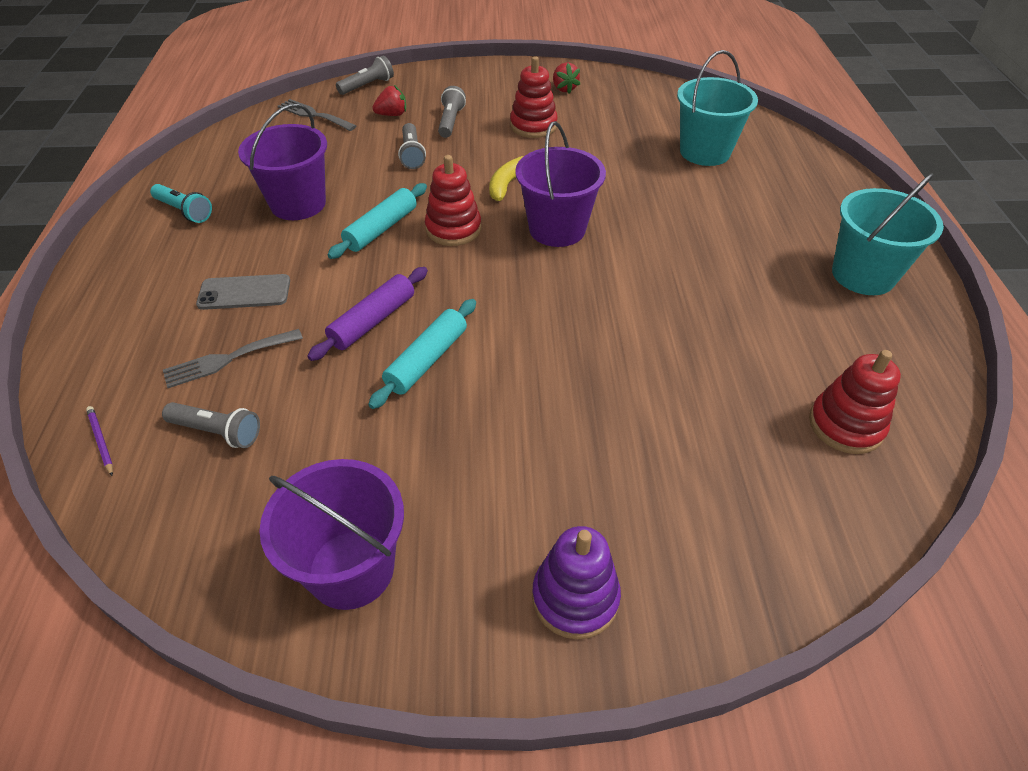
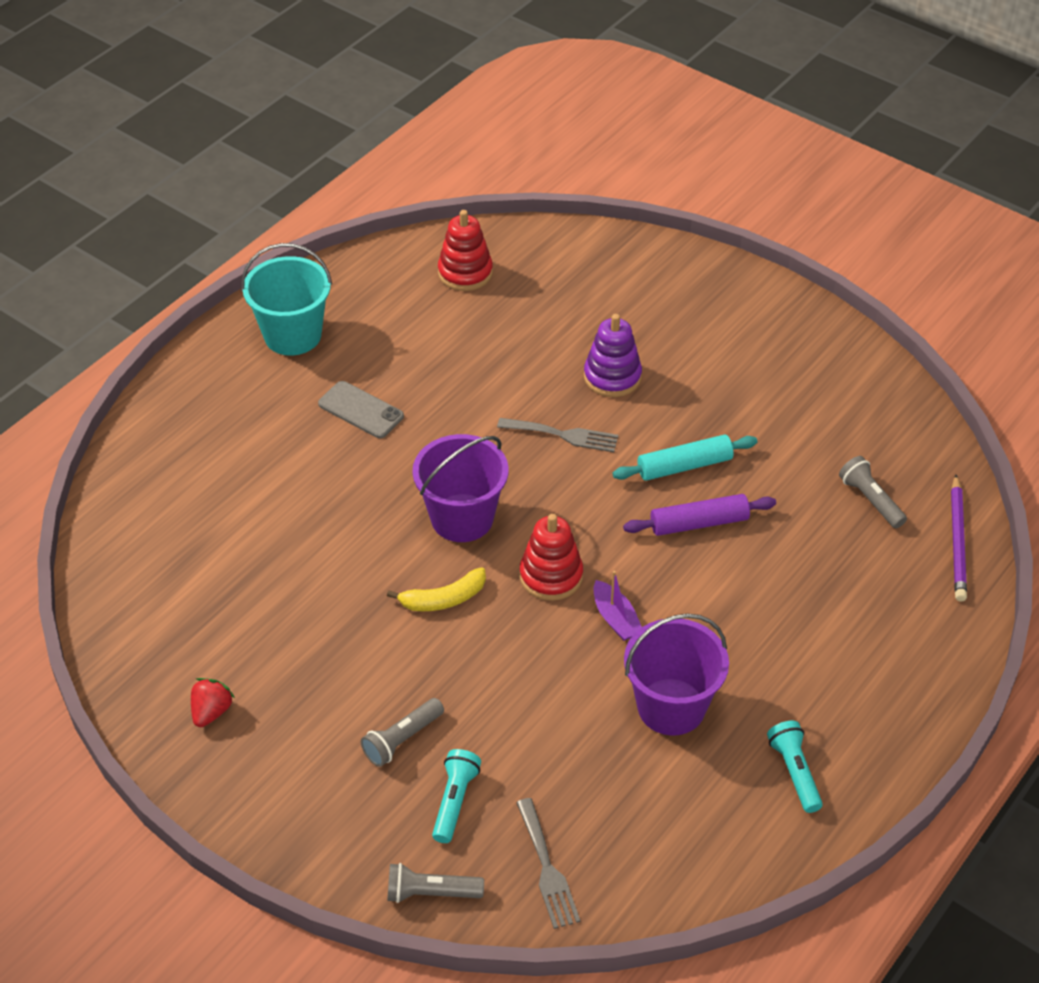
camera: 140 degrees left, 0 degrees up
(101, 441) = (957, 541): purple pencil -> purple pencil, size x1.92
(227, 359) = (835, 557): grey fork -> grey fork (563, 435)
(244, 292) = (787, 618): grey phone -> grey phone (360, 410)
(351, 569) = (830, 372): purple bucket -> none
(381, 229) = (615, 618): turquoise rolling pin -> purple boat
(392, 115) = (455, 801): red strawberry -> turquoise flashlight
(412, 154) = (496, 709): grey flashlight -> none
(533, 126) = (323, 668): red stacking toy -> none
(575, 597) = (719, 294): purple stacking toy -> purple stacking toy (612, 377)
(705, 152) = (213, 516): turquoise bucket -> none

